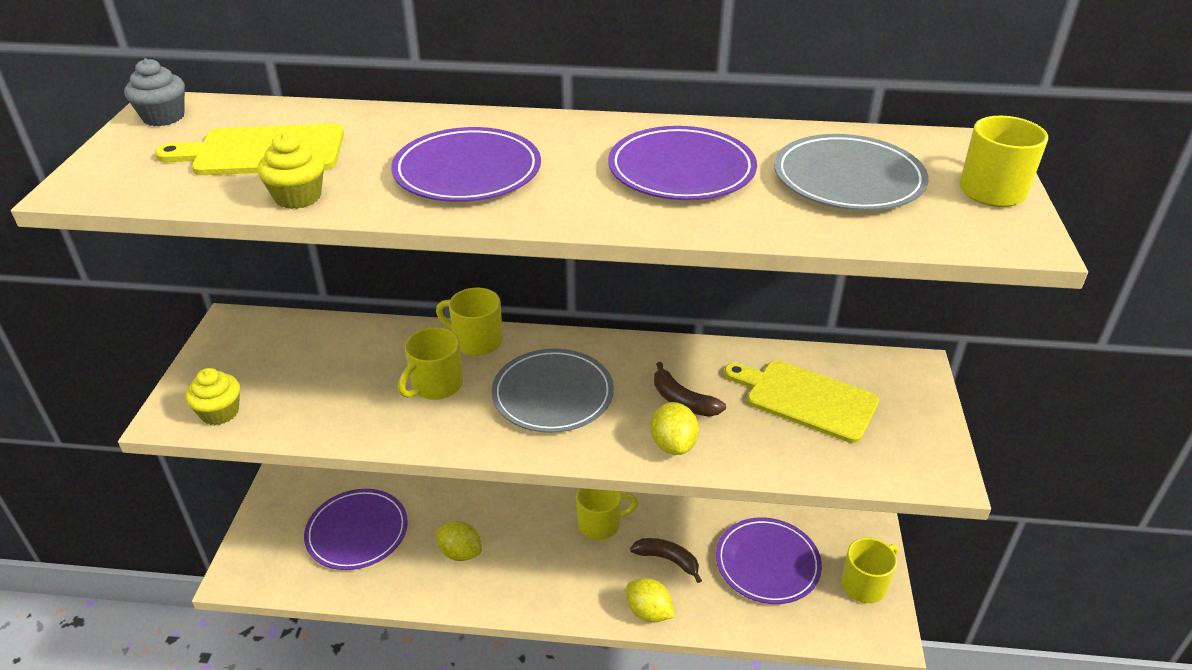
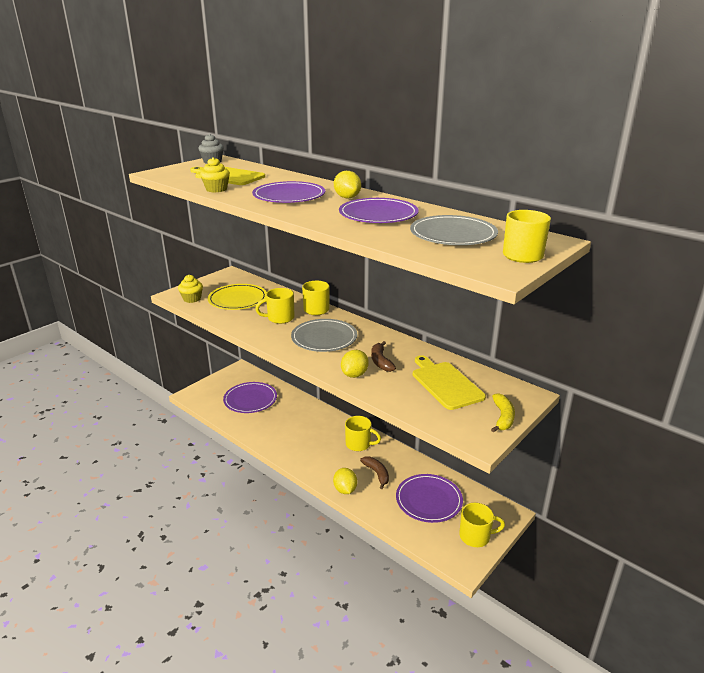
camera: 35 degrees right, 10 degrees down
(314, 377) = (237, 299): none -> yellow plate
(460, 552) = (284, 426): yellow lemon -> yellow lemon (347, 197)
(927, 422) = (503, 417): none -> yellow banana

